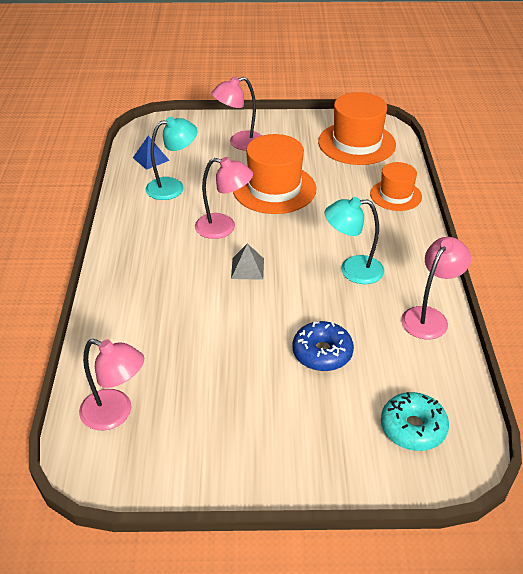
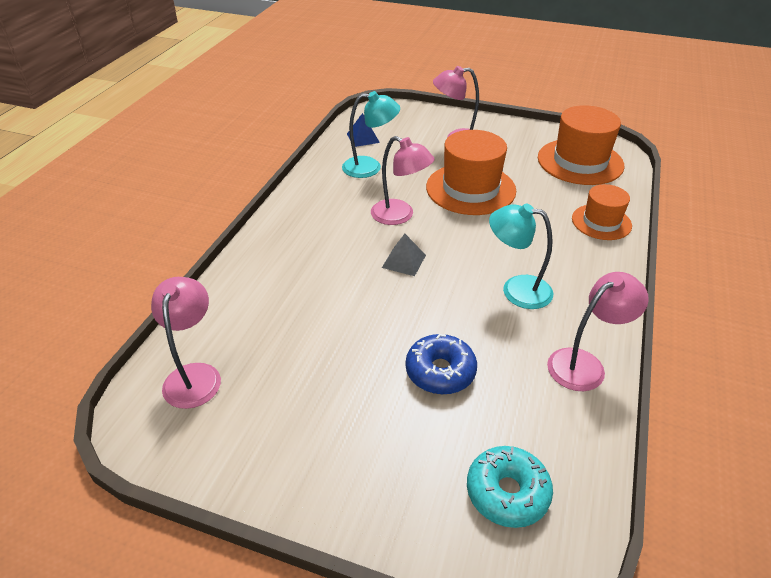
camera: 20 degrees right, 0 degrees up
(115, 413) = (194, 375): pink lamp -> pink lamp turned 135 degrees counterclockwise

